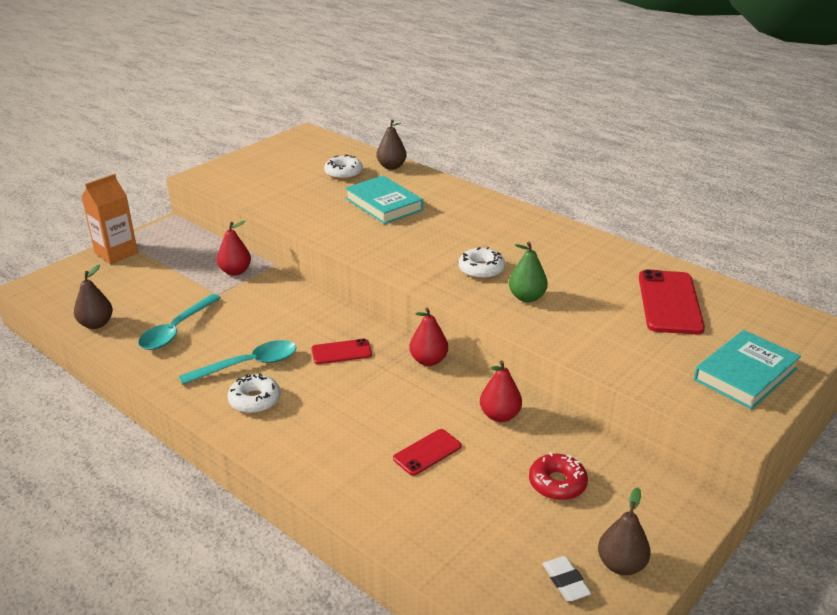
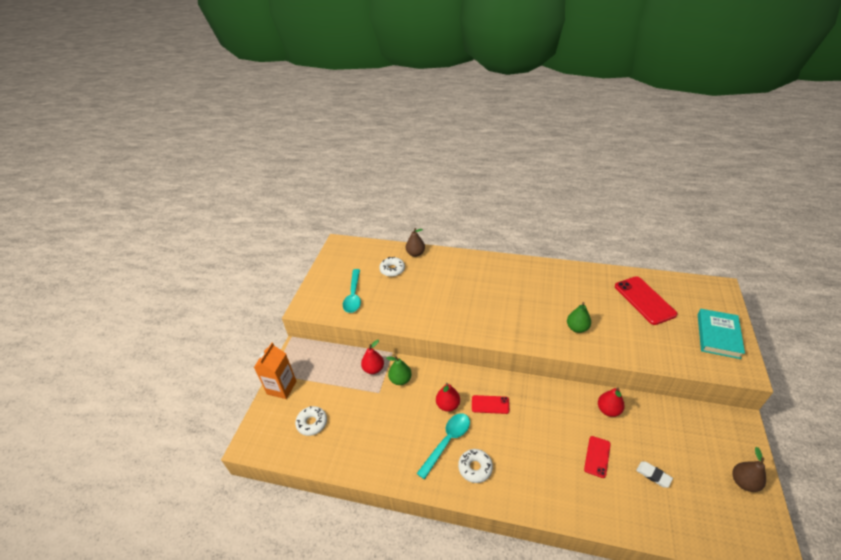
camera: 25 degrees left, 10 degrees up
(96, 324) = (323, 456): brown pear -> none
(176, 330) = (379, 435): turquoise spoon -> turquoise spoon (353, 296)
(256, 291) = (400, 379): none -> green pear
(341, 352) = (490, 404): red phone -> red phone turned 45 degrees clockwise
(384, 204) = (438, 287): turquoise book -> none
(428, 360) = (540, 388): red pear -> red pear (448, 405)
(481, 269) = (536, 317): white donut -> white donut (312, 423)
(557, 483) = (673, 443): red donut -> none
(565, 581) = (731, 508): white eraser -> white eraser (653, 475)

